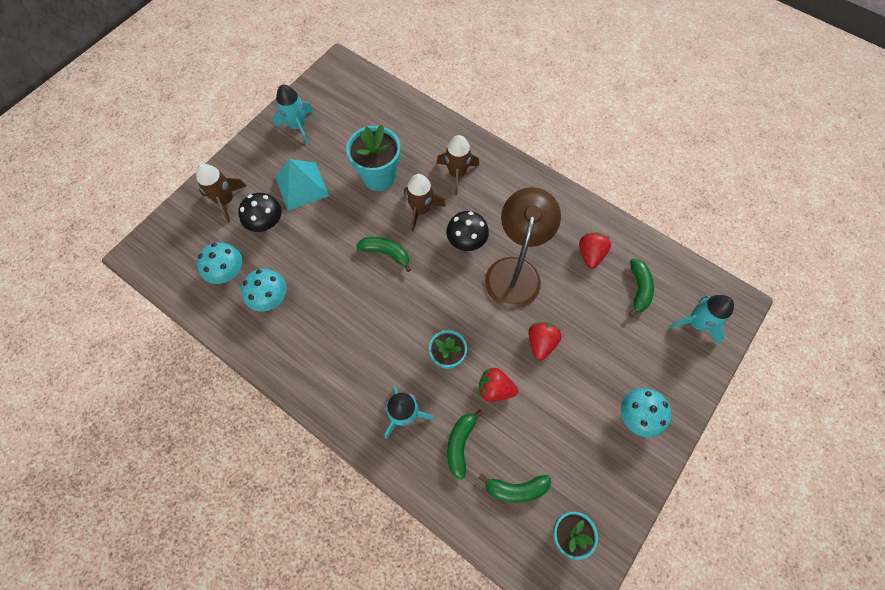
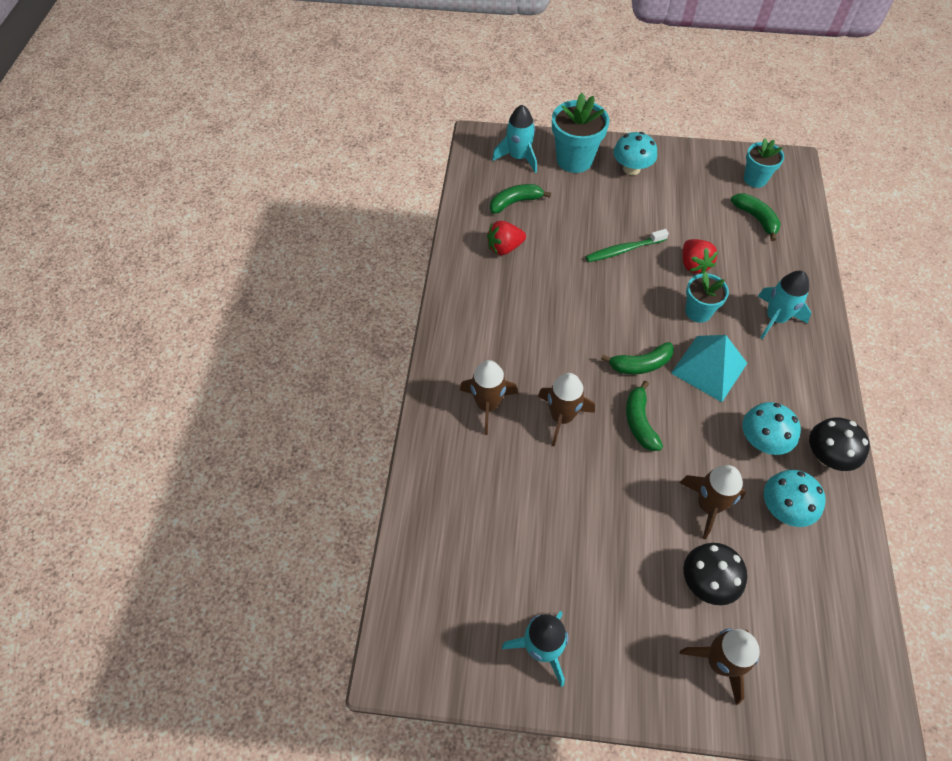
camera: 120 degrees left, 10 degrees down
(228, 272) = (798, 581): turquoise mushroom -> turquoise mushroom (762, 441)
(301, 186) = (628, 574): turquoise pyramid -> turquoise pyramid (709, 368)
(305, 255) = (708, 505): none -> brown rocket
(379, 177) = (549, 488): turquoise flower pot -> turquoise flower pot (574, 160)
(460, 443) = (759, 268): green banana -> green banana (640, 364)
(466, 241) = (567, 354): black mushroom -> black mushroom (827, 456)
(515, 271) = (568, 298): brown lamp -> none
(541, 342) = (624, 250): red strawberry -> green toothbrush

